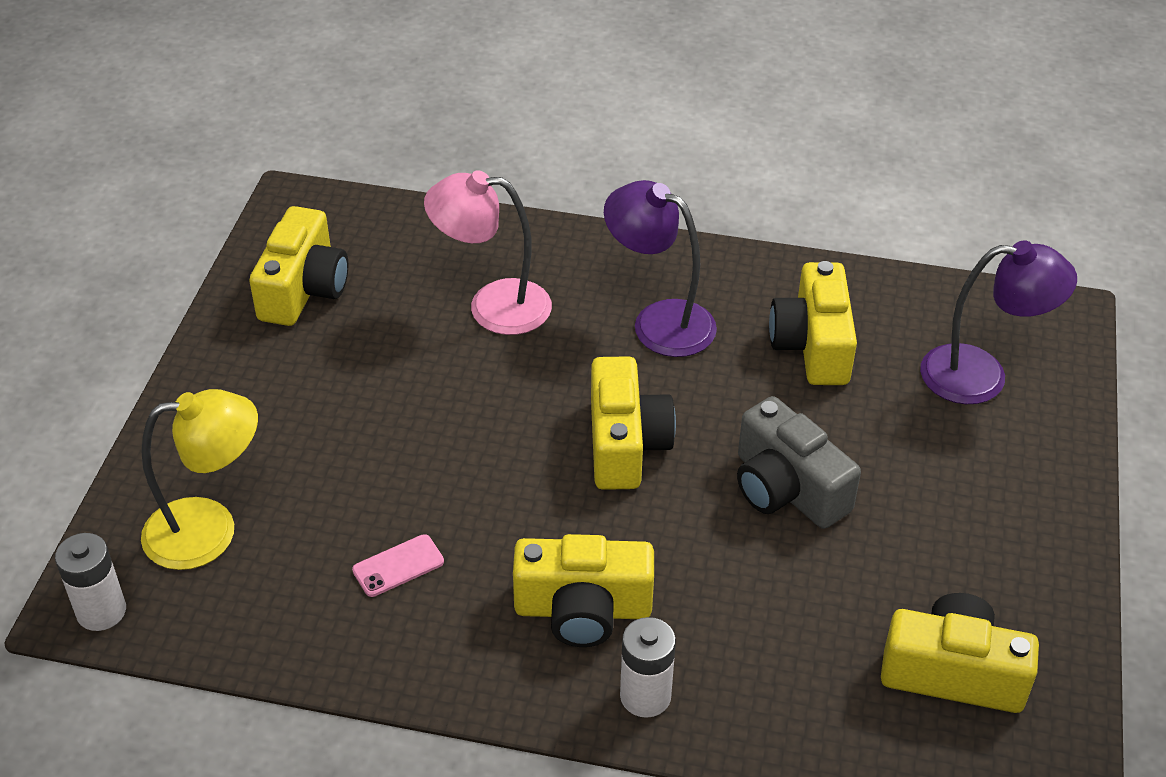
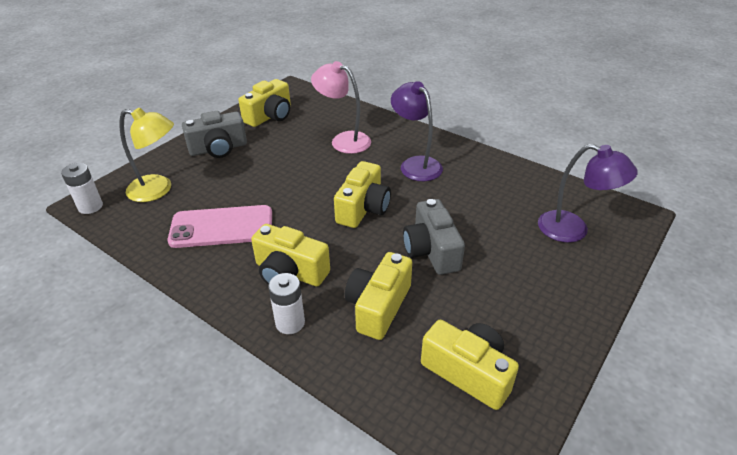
camera: 25 degrees right, 5 degrees down
(257, 399) = (218, 149): none -> grey camera
(398, 566) = (222, 227): pink phone -> pink phone, size x2.27
(812, 345) = (486, 193): yellow camera -> yellow camera (378, 306)

